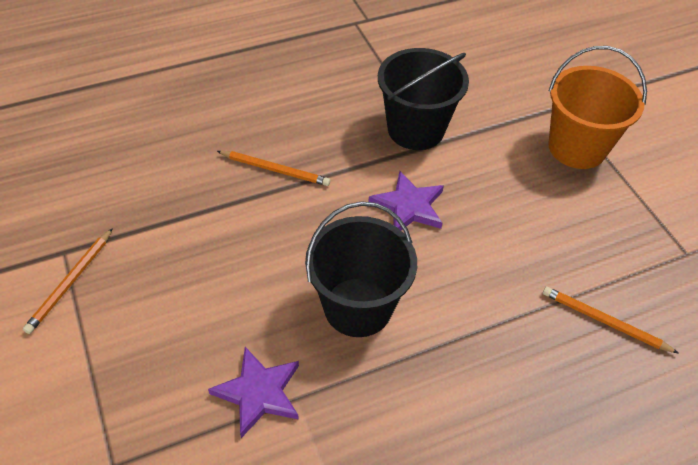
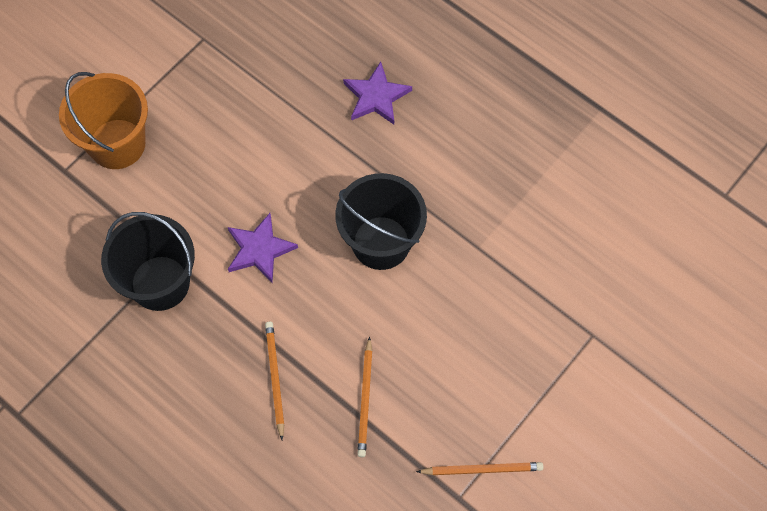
camera: 115 degrees left, 15 degrees up
(258, 392) = (488, 274): purple star -> purple star (376, 97)
(604, 321) = (300, 77): orange pencil -> orange pencil (365, 399)

